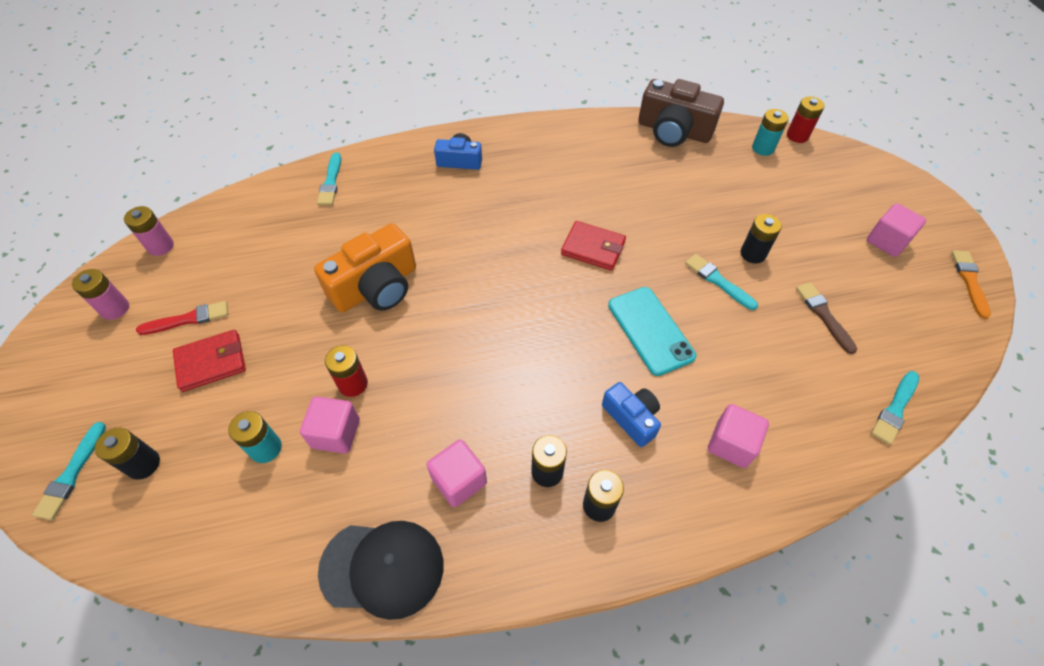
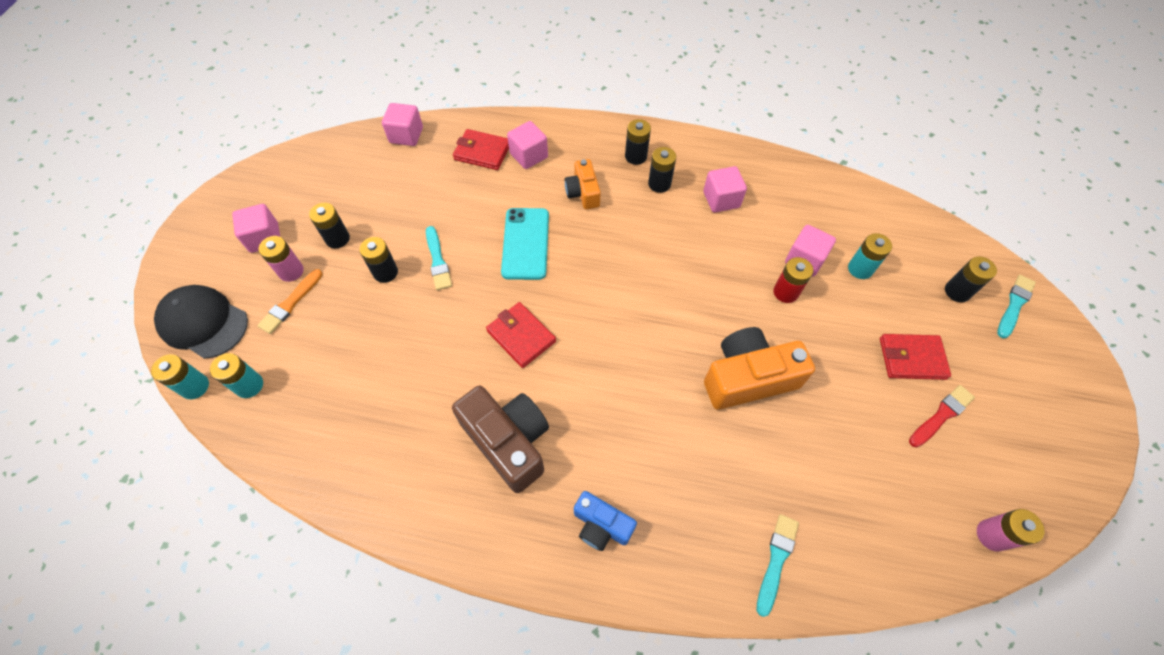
camera: 155 degrees left, 5 degrees up
(115, 309) = (1024, 460): pink battery -> pink battery (291, 271)
(188, 319) = (941, 415): red brush -> red brush turned 135 degrees clockwise
(382, 568) = (784, 173): black cap -> black cap (203, 323)
(631, 418) = (583, 192): blue camera -> orange camera
(673, 131) = (317, 458): brown camera -> brown camera (508, 441)
(788, 424) = (482, 152): none -> red wallet
(797, 136) = (195, 386): red battery -> turquoise battery
(823, 315) = (384, 204): brown brush -> none
(826, 265) = (337, 239): none -> black battery
(895, 409) = (406, 135): turquoise brush -> pink cube
(969, 281) = (248, 184): orange brush -> orange brush (290, 303)

